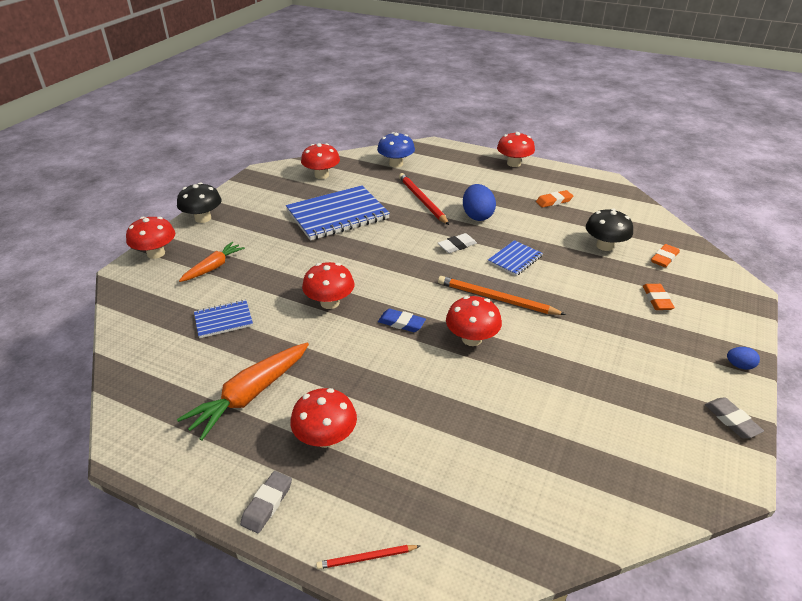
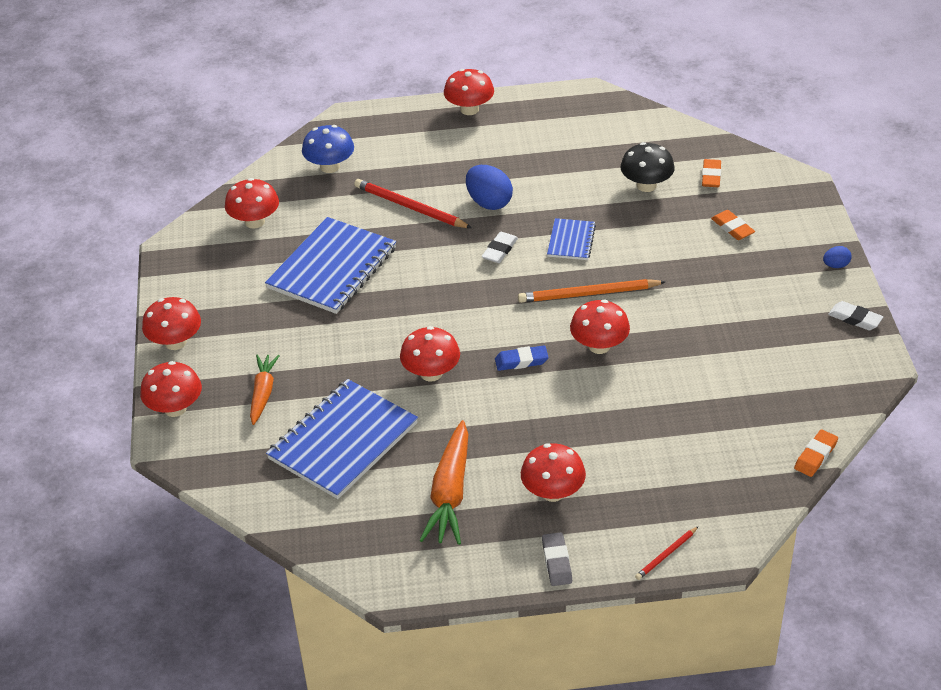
camera: 30 degrees left, 5 degrees up
(203, 218) = (175, 342): black mushroom -> red mushroom
(223, 320) = (343, 441): blue notebook -> blue notebook, size x2.02
(554, 201) = (555, 147): orange eraser -> orange eraser (815, 456)
(731, 420) = (855, 319): grey eraser -> white eraser

